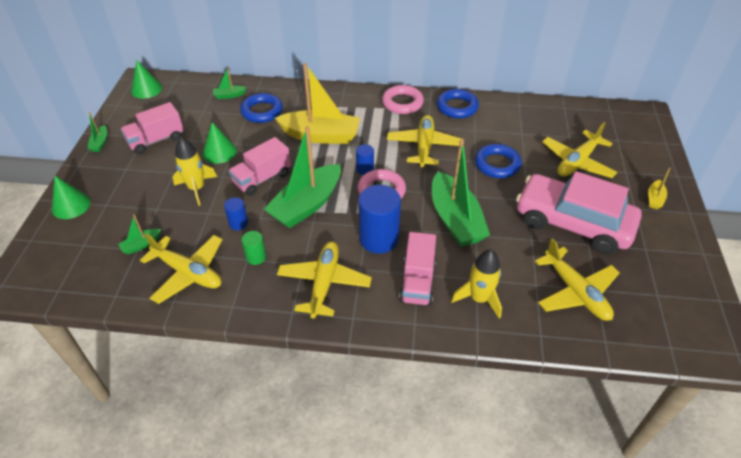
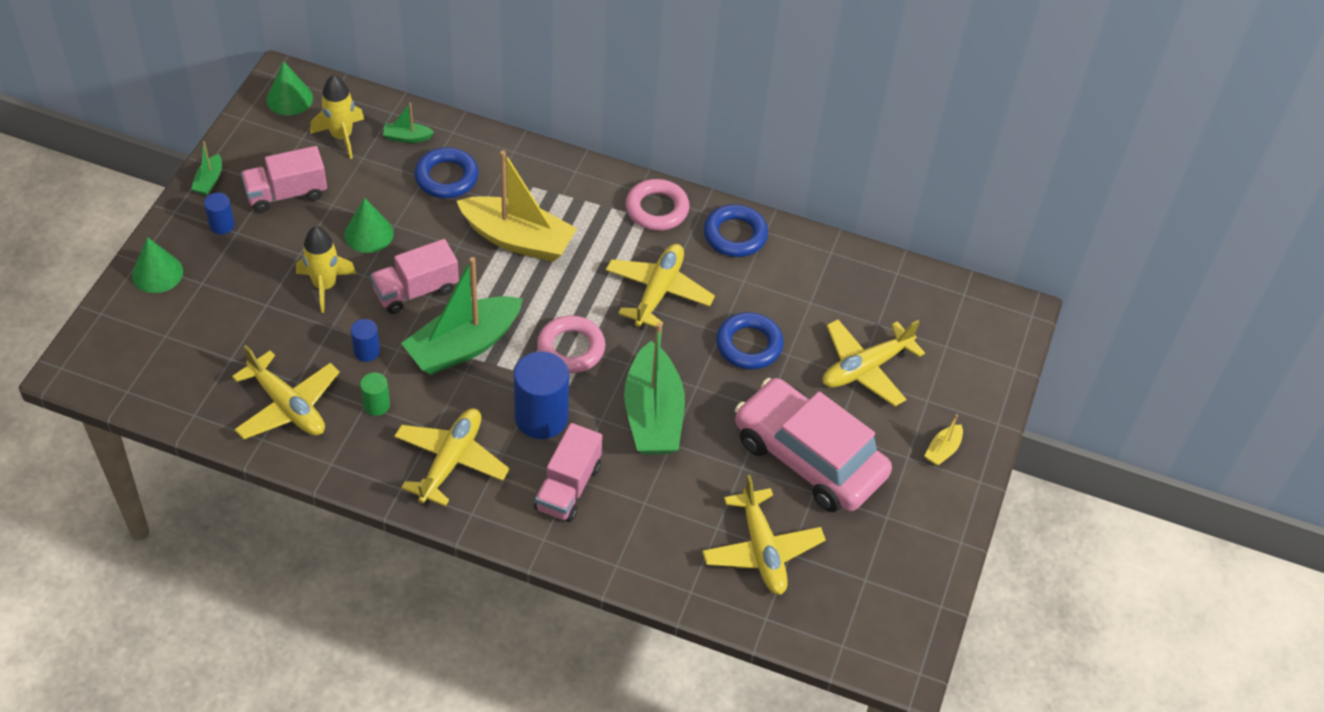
camera: 10 degrees right, 5 degrees up
(141, 245) = (237, 353): green boat -> none
(365, 169) = (560, 309): blue cylinder -> blue cylinder (222, 225)
(479, 298) = (636, 528): yellow rocket -> yellow rocket (341, 136)

